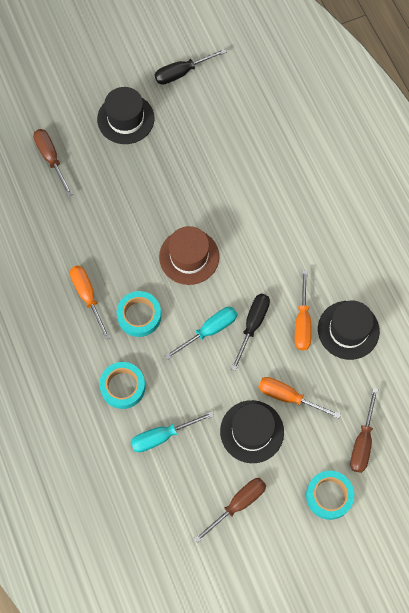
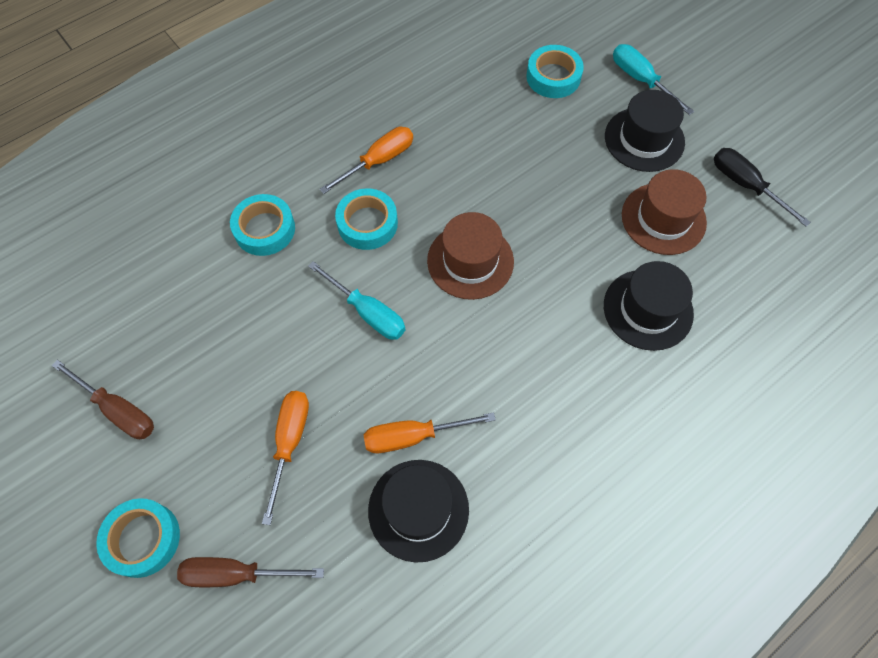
camera: 75 degrees right, 5 degrees down
(51, 158) = (553, 77): brown screwdriver -> turquoise tape
(162, 436) = (204, 291): turquoise screwdriver -> turquoise screwdriver (641, 80)
(192, 130) = (663, 218): none -> brown hat
(252, 325) = (390, 367): black screwdriver -> none
(252, 431) = (228, 403): black hat -> black hat (648, 309)

